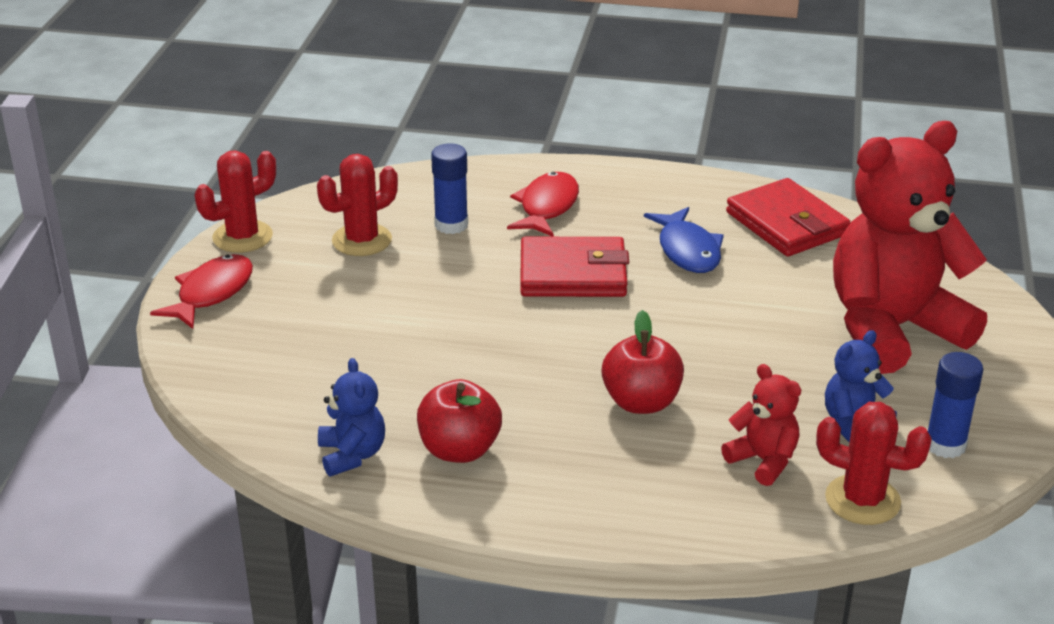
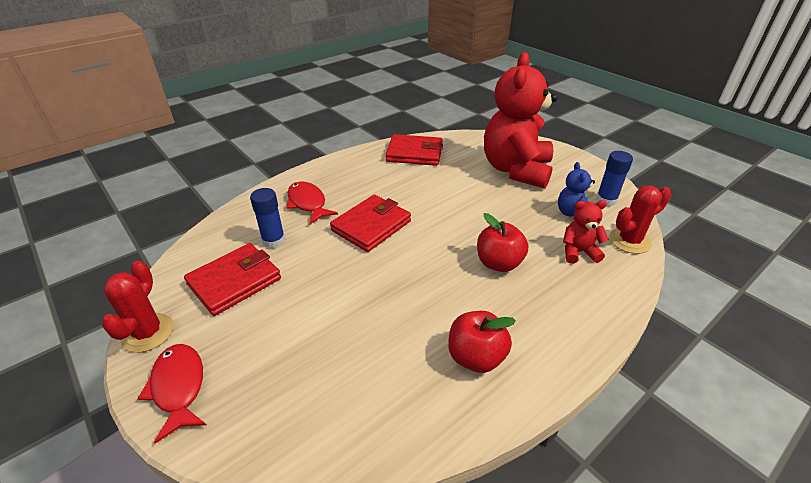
camera: 50 degrees left, 5 degrees up
(352, 455) = (434, 415): blue teddy bear -> none
(362, 240) = (235, 281): red cactus -> red wallet
(687, 250) = (399, 185): blue fish -> none

